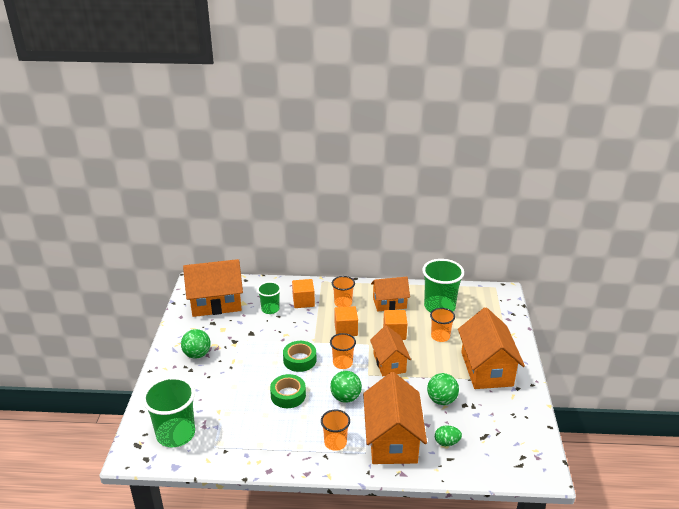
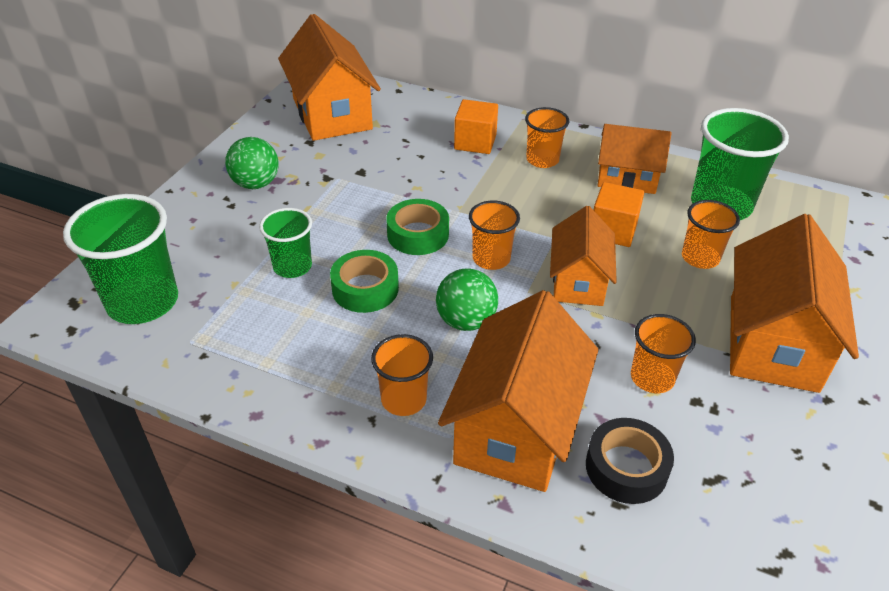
camera: 20 degrees right, 10 degrees up
(216, 303) = (332, 114): orange house -> orange house turned 60 degrees clockwise
(270, 309) = (413, 142): green cup -> green cup (292, 267)
(346, 329) = (525, 204): orange cube -> none
(441, 400) = (652, 378): green ball -> orange cup
(446, 442) = (626, 468): green egg -> black tape

